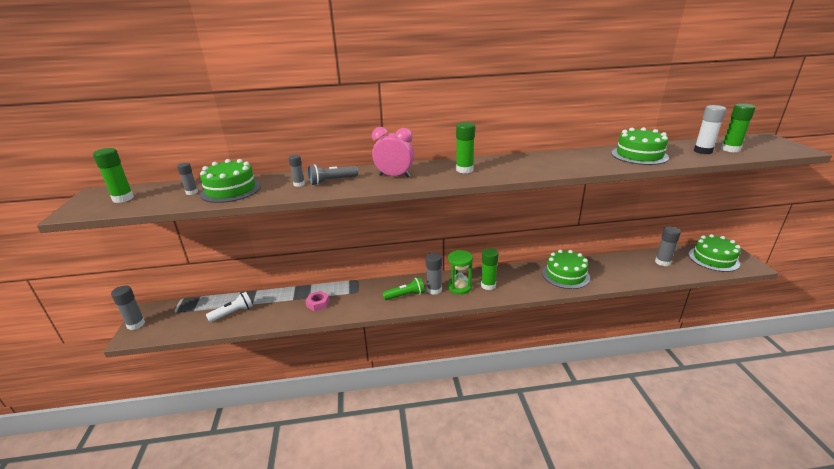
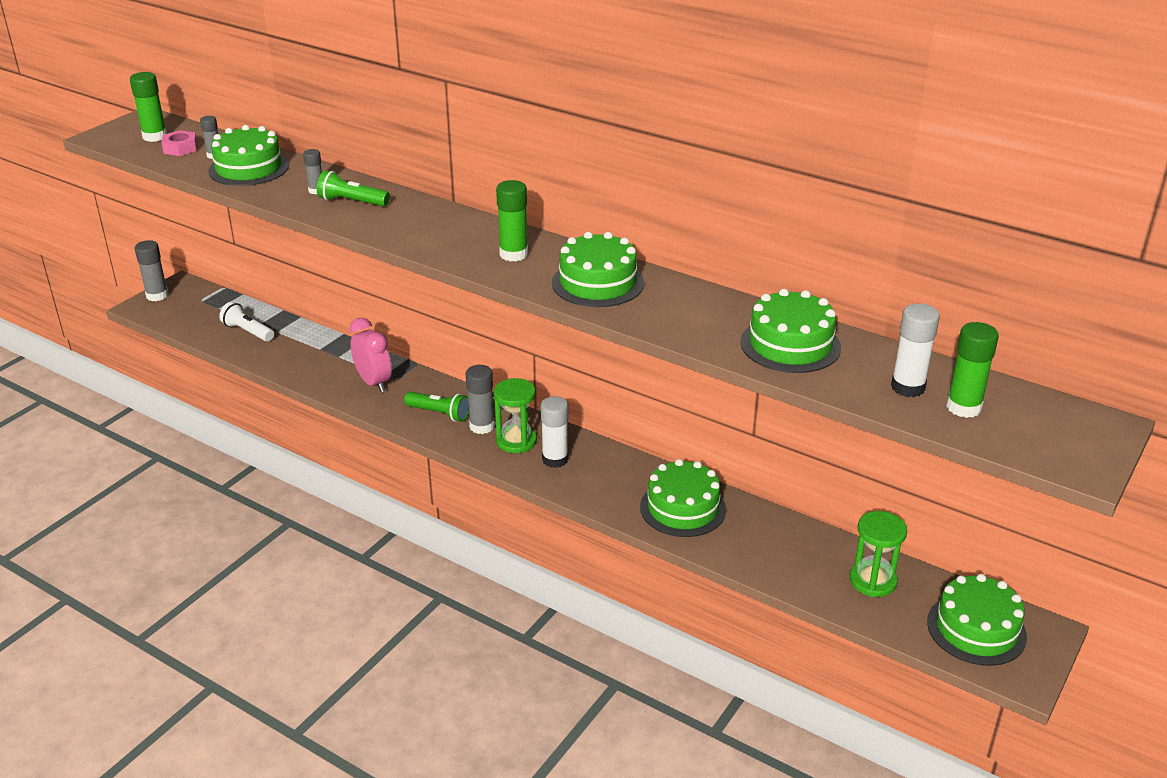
camera: 40 degrees right, 5 degrees up
(233, 313) = (247, 331): white flashlight -> white flashlight turned 150 degrees counterclockwise
(318, 303) = (337, 369): pink nut -> pink nut (180, 148)
(332, 181) = (351, 202): grey flashlight -> green flashlight
(394, 176) = (423, 225): pink clock -> pink clock (374, 383)
(488, 285) = (555, 459): green glue stick -> white glue stick
(524, 165) = (597, 283): none -> green cake
(662, 262) = (872, 581): grey glue stick -> green hourglass

